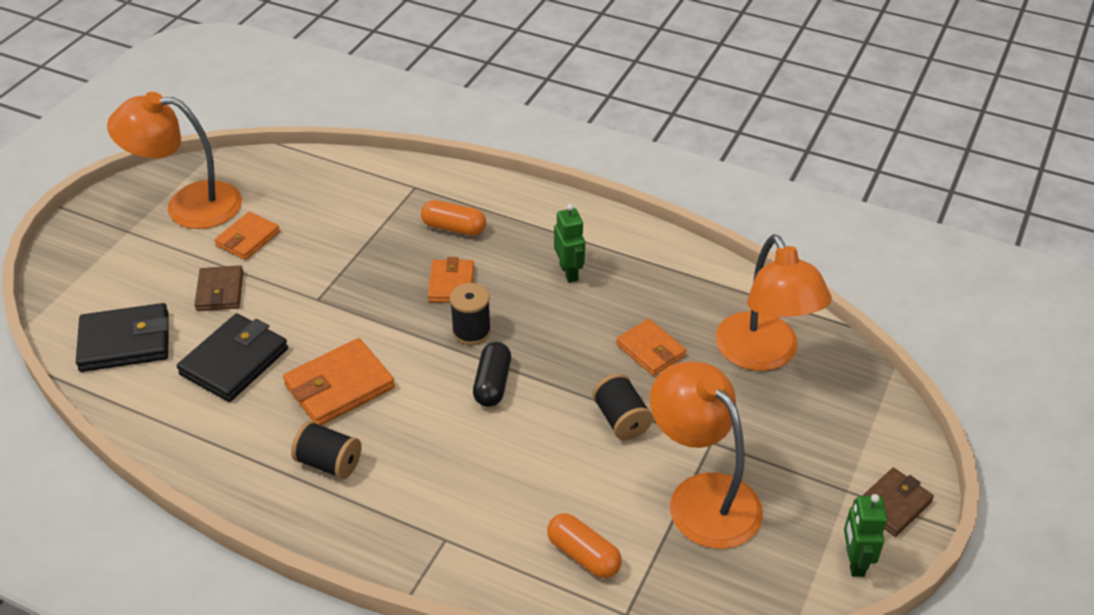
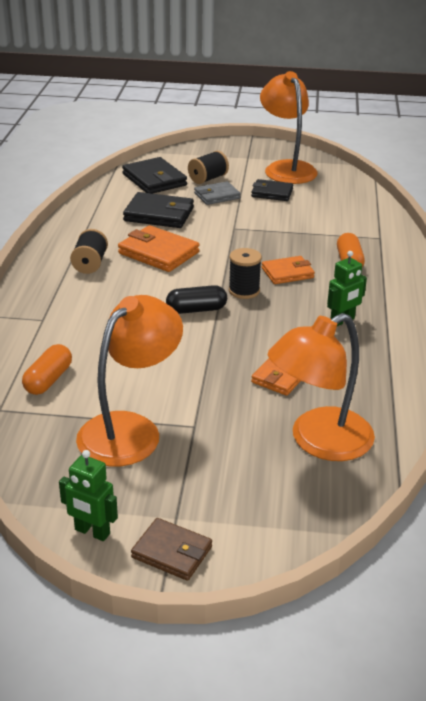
camera: 70 degrees right, 10 degrees down
(220, 291) = (217, 196): brown wallet -> grey wallet
(248, 239) = (272, 193): orange wallet -> black wallet
(621, 419) = (193, 374): black spool -> black spool (208, 179)
(854, 561) = (92, 532): green robot -> green robot turned 135 degrees counterclockwise

